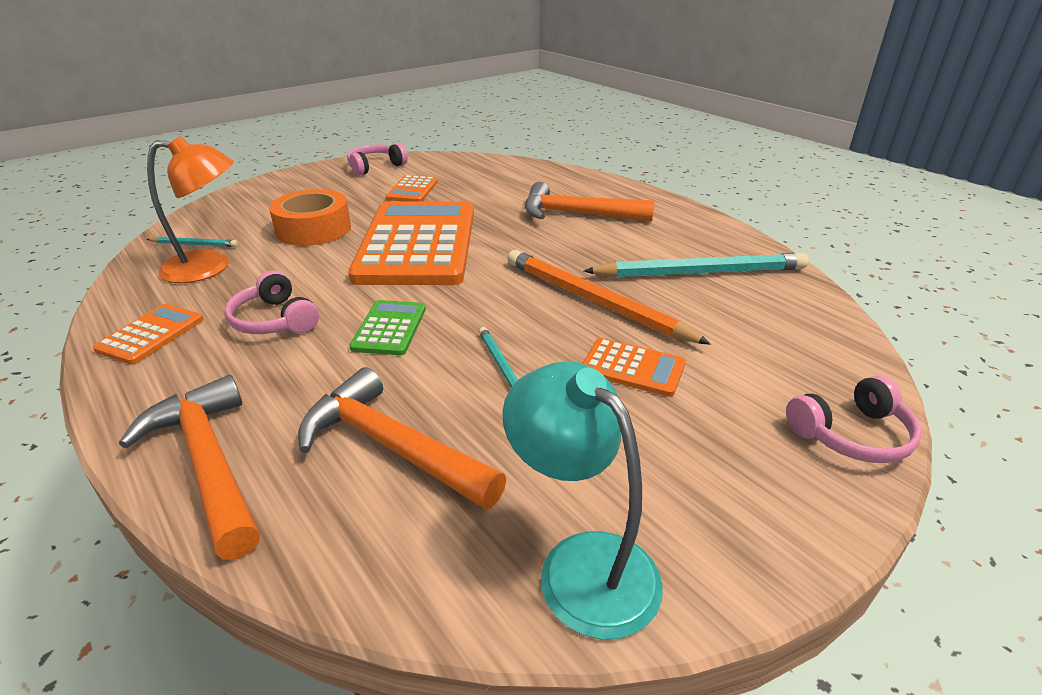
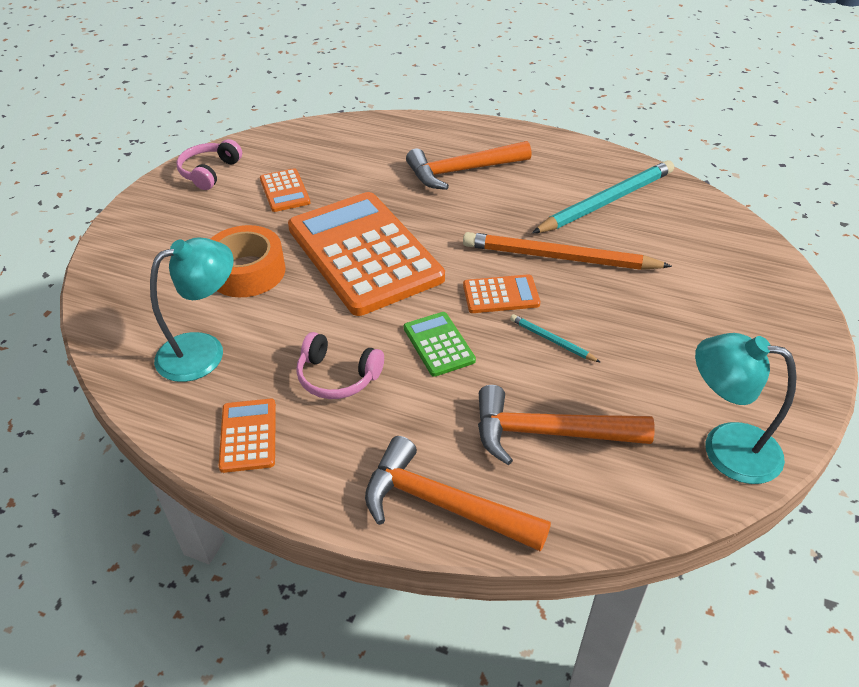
camera: 30 degrees left, 10 degrees up
(194, 244) = (150, 333): turquoise pencil -> none
(210, 267) = (204, 351): orange lamp -> turquoise lamp
(632, 368) = (636, 305): orange calculator -> orange calculator (501, 295)
(852, 435) = (790, 300): pink headphones -> none

